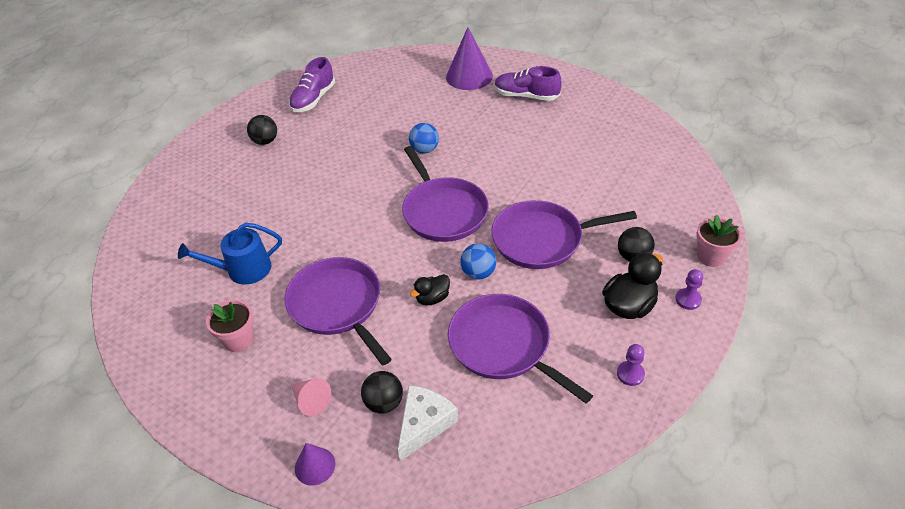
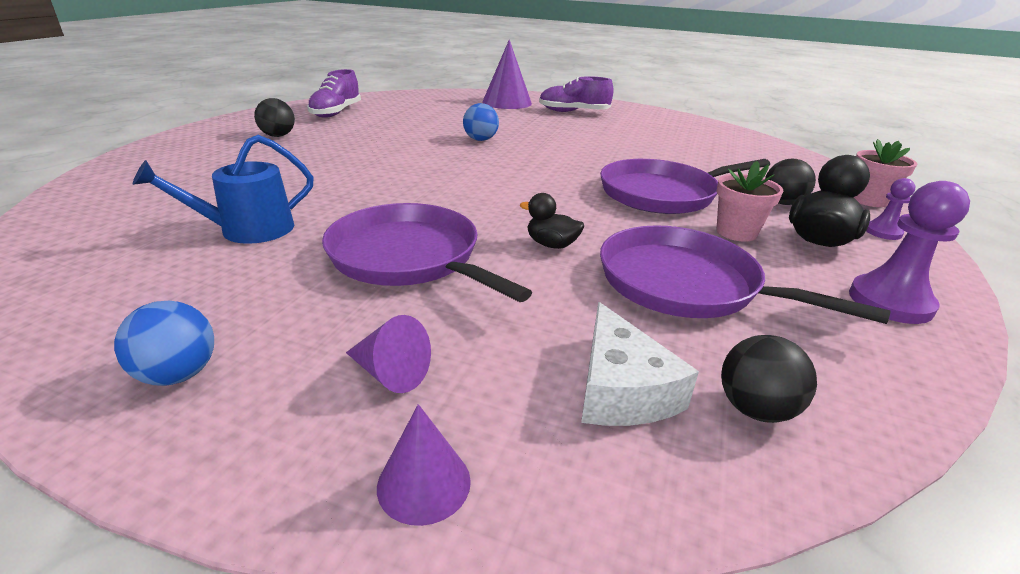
camera: 15 degrees left, 15 degrees down
(239, 340) = (239, 303): pink flower pot -> pink flower pot (736, 232)
(311, 400) = (390, 373): pink cone -> purple cone
(384, 403) = (532, 365): black ball -> black ball (755, 409)
(424, 424) = (621, 389): white cheese -> white cheese turned 150 degrees clockwise
(432, 298) = (551, 244): black duck -> black duck turned 75 degrees clockwise
(443, 211) = (526, 177): purple pan -> none
(478, 273) = (602, 221): blue ball -> blue ball (178, 374)
(630, 374) = (890, 302): purple pawn -> purple pawn, size x1.78

